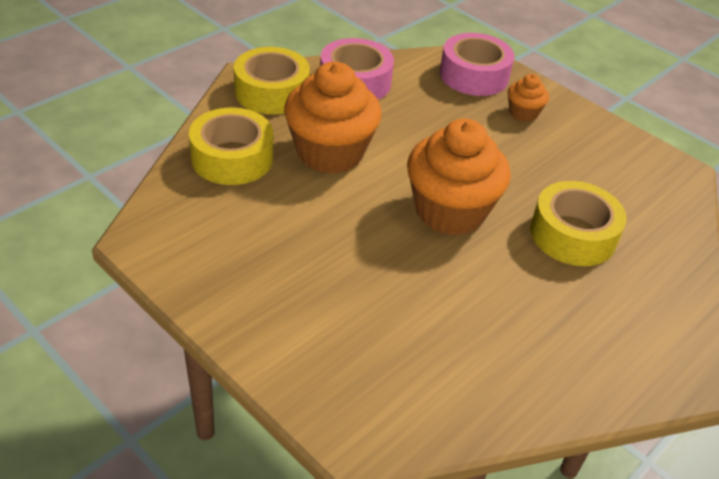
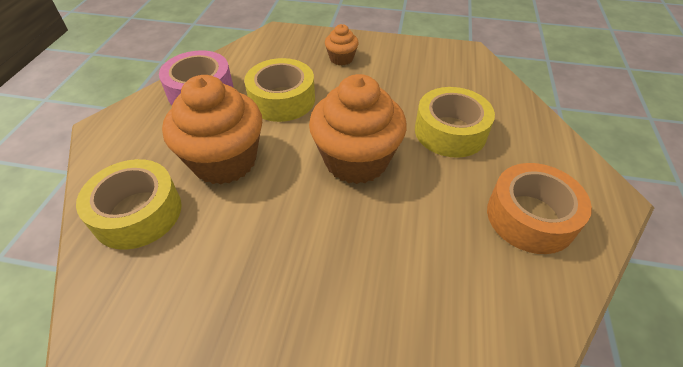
camera: 30 degrees left, 5 degrees up
(271, 92) = (134, 132): yellow tape -> yellow tape (282, 99)
(474, 75) = (286, 47): pink tape -> none
(577, 343) = (530, 217): none -> orange tape

